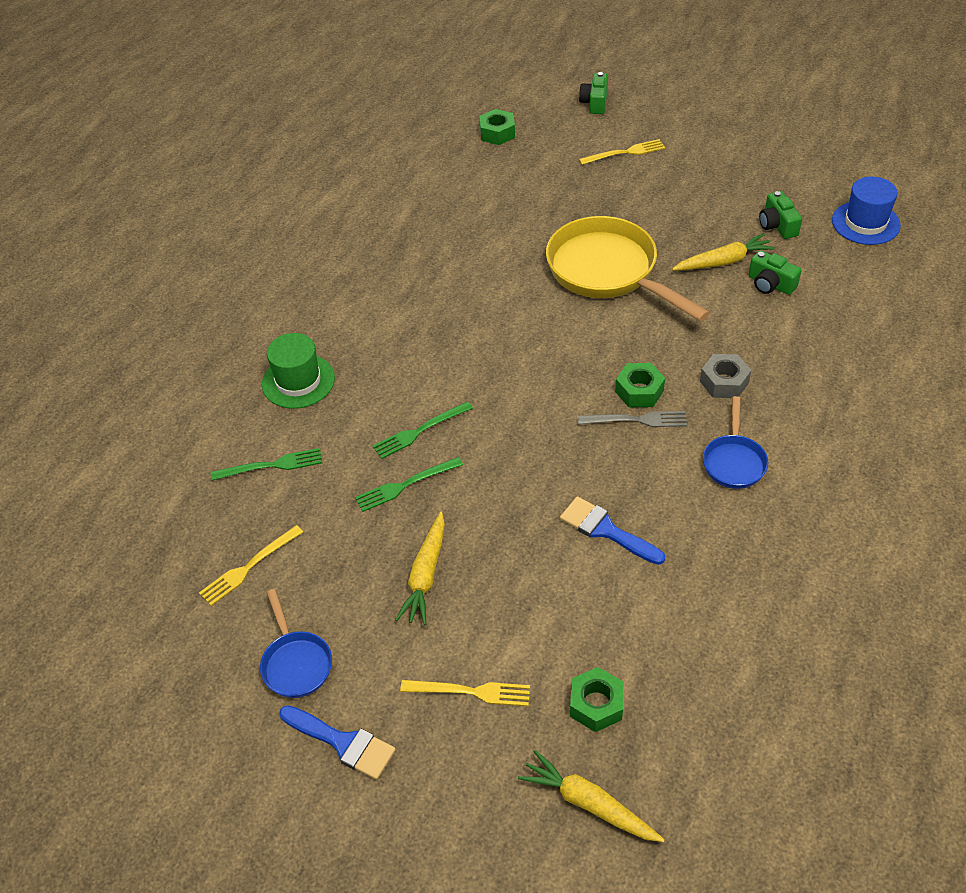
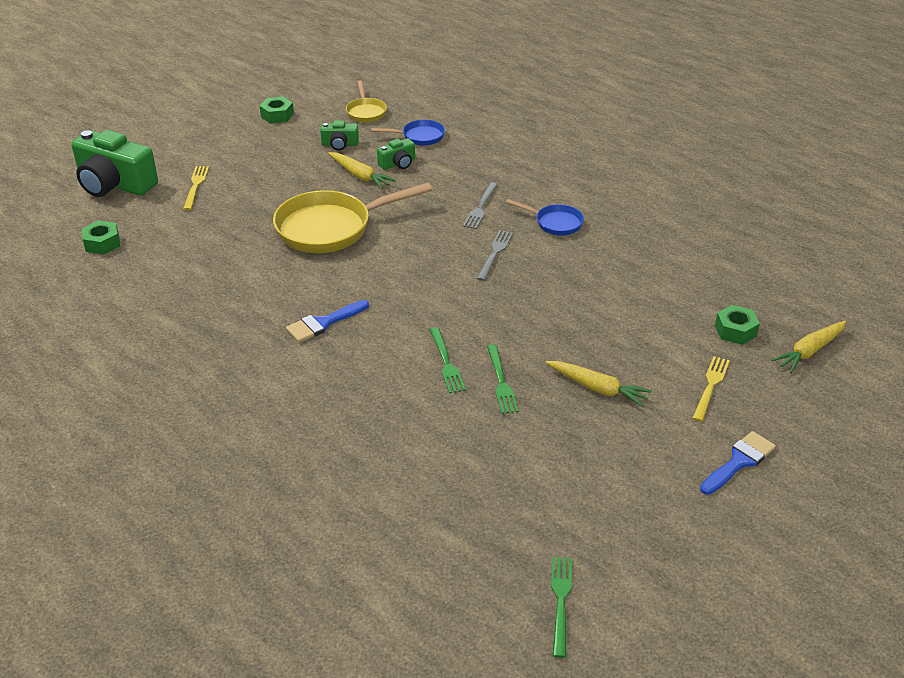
camera: 75 degrees left, 10 degrees down
(249, 567) = (549, 492): yellow fork -> none
(272, 465) = (438, 460): green fork -> green fork (561, 601)
(296, 663) = (658, 477): blue pan -> blue pan (419, 137)
(298, 381) = (342, 426): green hat -> none
(594, 102) = (114, 184): green camera -> green camera, size x2.10
(606, 530) = (591, 292): blue brush -> blue brush (323, 323)
(639, 391) = (467, 245): green nut -> green nut (277, 115)
(723, 261) = (360, 176): yellow carrot -> yellow carrot turned 135 degrees clockwise
(724, 382) = (480, 207): grey nut -> grey fork
(865, 223) = (366, 112): blue hat -> yellow pan

